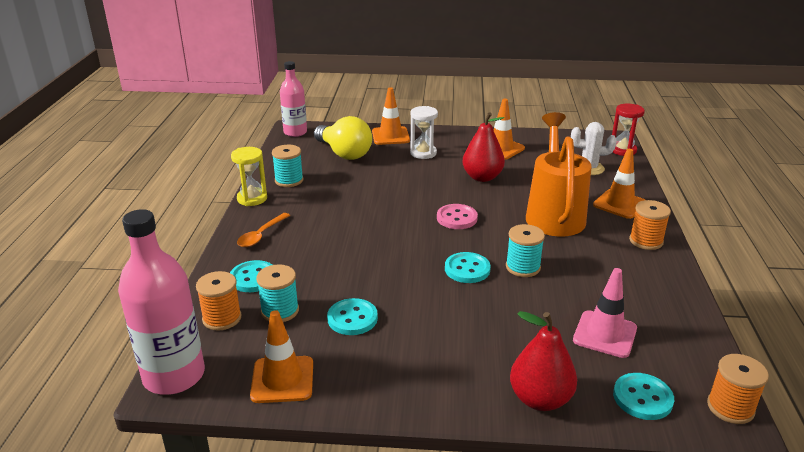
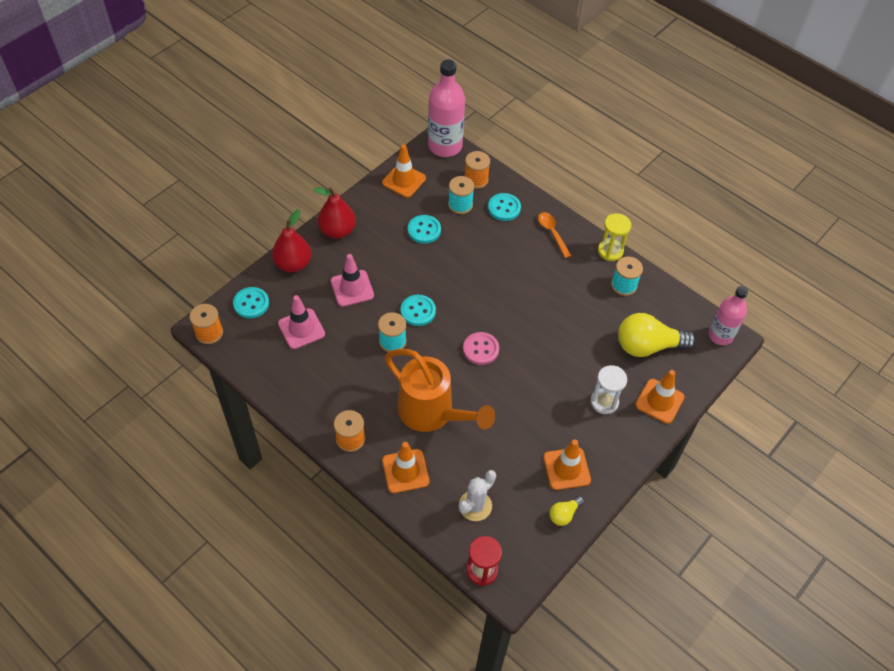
camera: 125 degrees right, 25 degrees up
(482, 177) = (526, 412): red pear -> red pear (337, 231)
(503, 327) = (352, 288): none -> pink traffic cone
(534, 139) = (564, 514): none -> yellow light bulb

